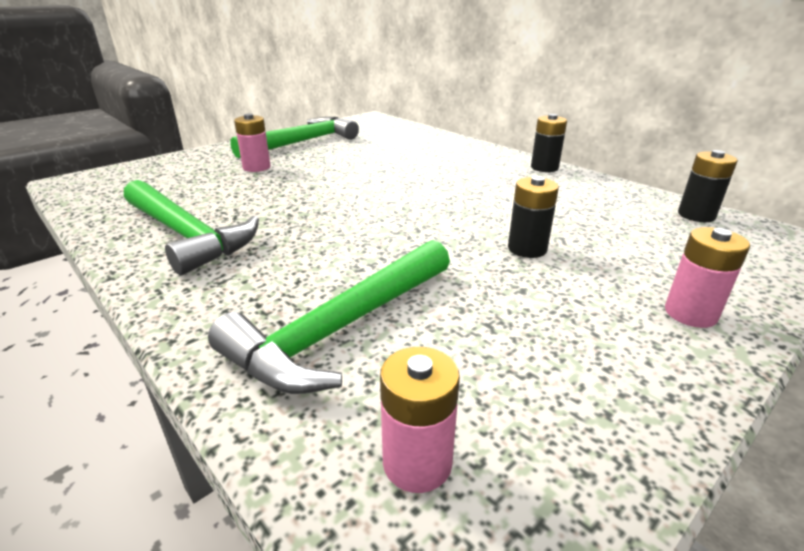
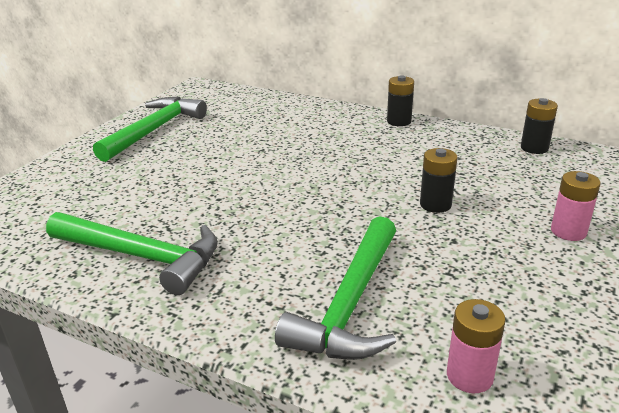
camera: 20 degrees left, 0 degrees up
(256, 167) = (136, 169): pink battery -> none

